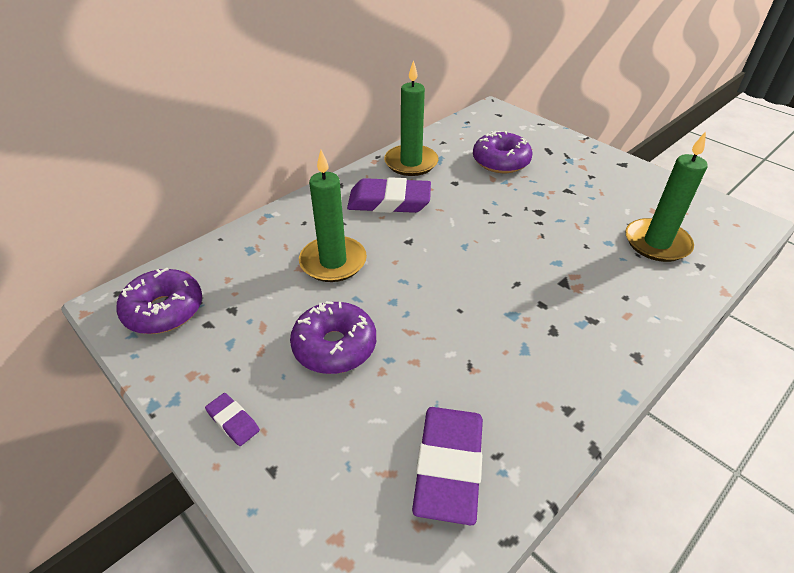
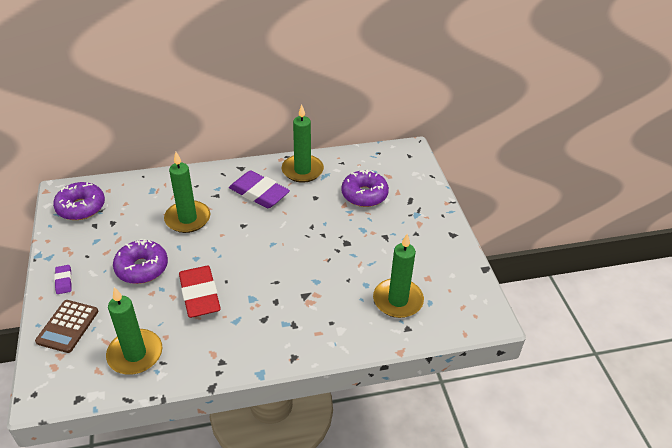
camera: 30 degrees right, 0 degrees up
(305, 485) = (67, 326): none -> brown calculator
(447, 342) = (199, 295): none -> red eraser
(448, 466) = (135, 354): purple eraser -> green candle

